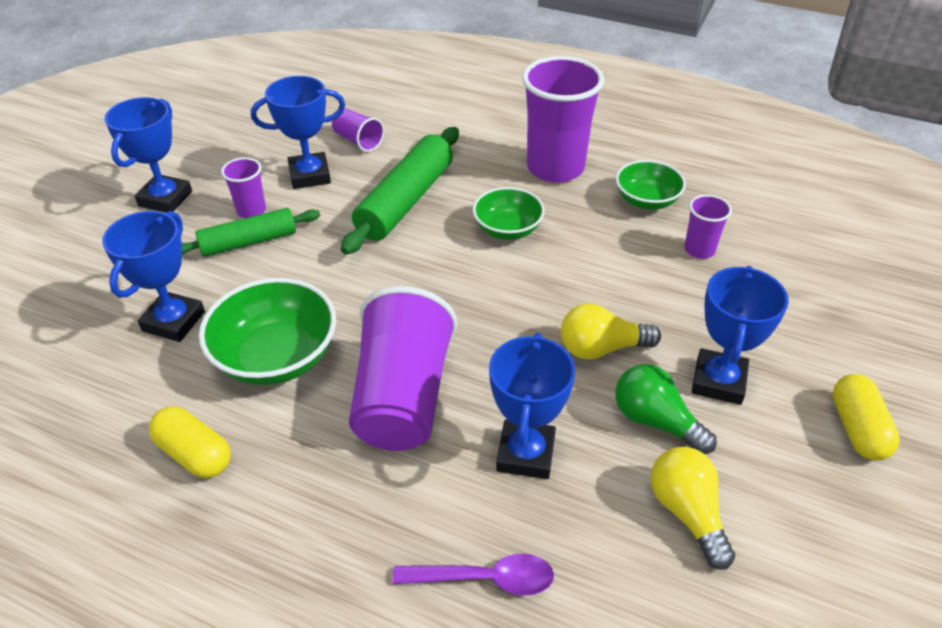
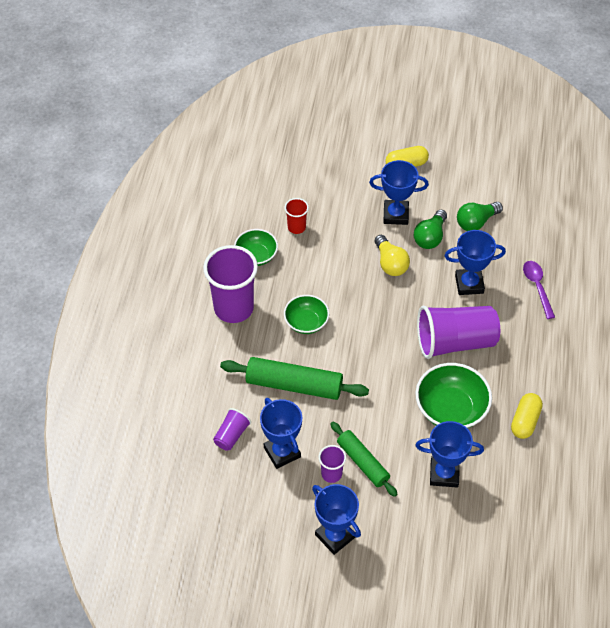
camera: 105 degrees left, 10 degrees up
(165, 199) = (335, 536): blue trophy -> blue trophy turned 45 degrees clockwise
(687, 512) = (476, 222): yellow light bulb -> green light bulb
(699, 250) = (296, 227): purple cup -> red cup

